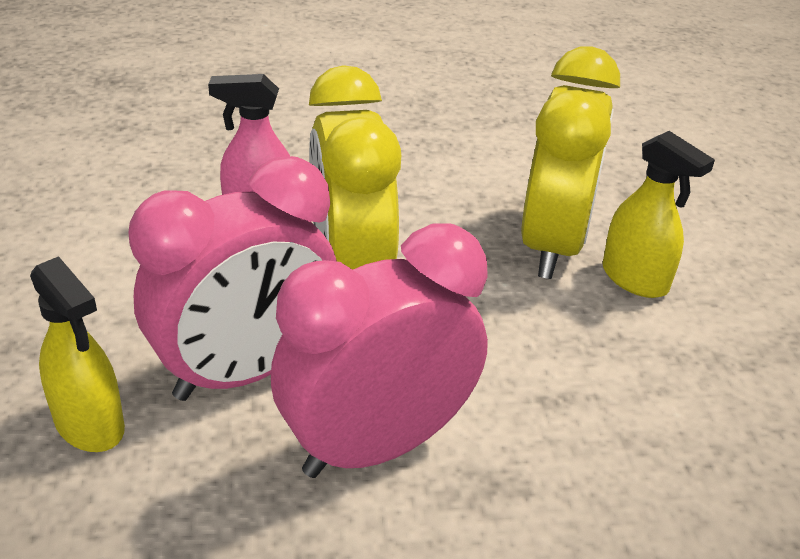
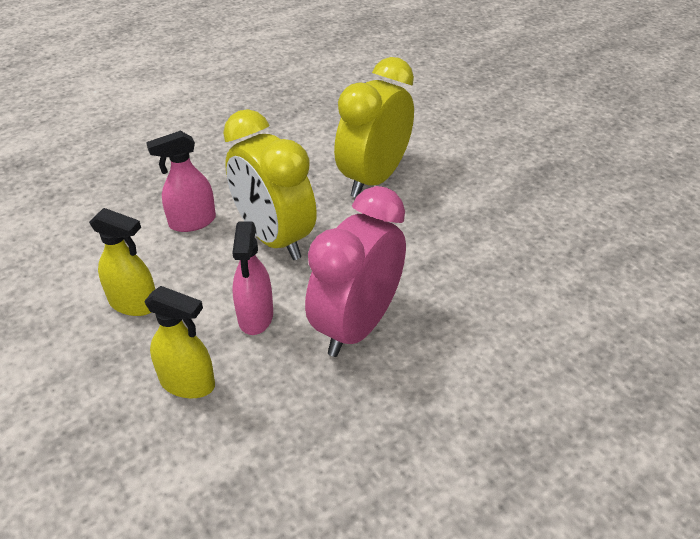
camera: 25 degrees left, 5 degrees up
(245, 372) = (255, 317): pink clock -> pink spray bottle
(553, 245) = (373, 179): yellow clock -> yellow clock turned 135 degrees counterclockwise
(635, 279) = (428, 183): yellow spray bottle -> yellow spray bottle (134, 303)

